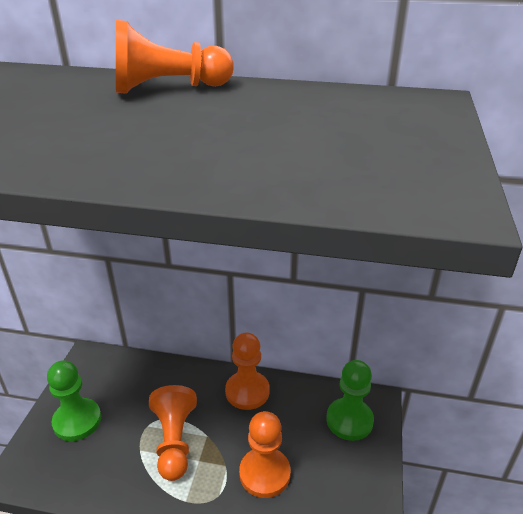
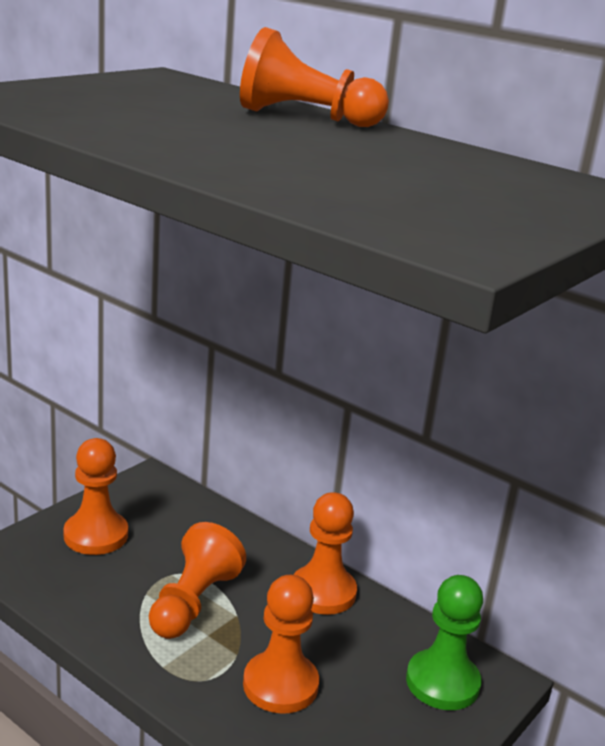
camera: 25 degrees right, 10 degrees down
(77, 421) = (96, 535): green pawn -> orange pawn

